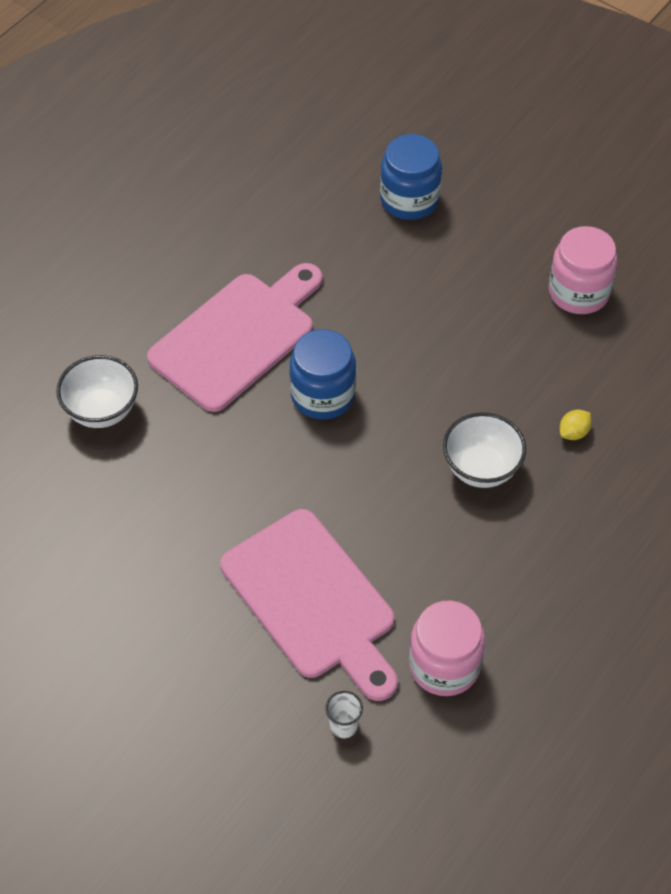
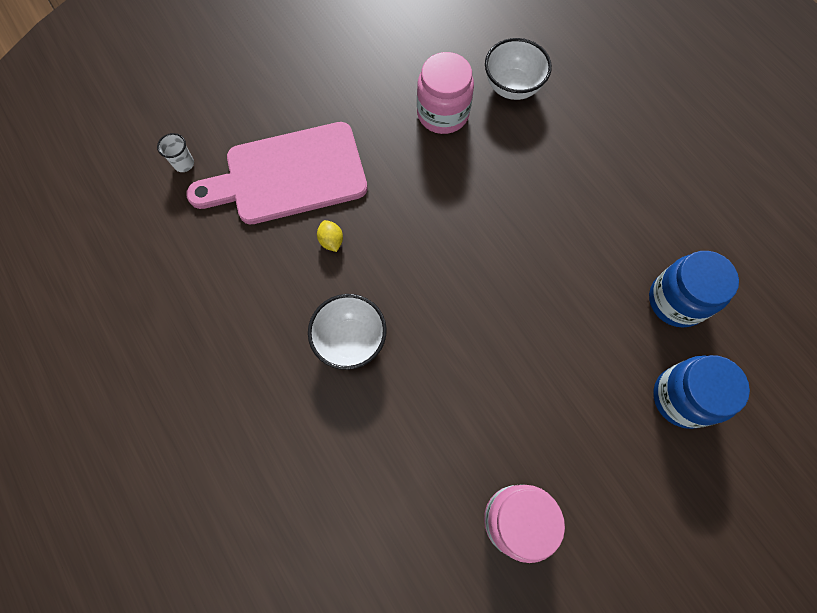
camera: 110 degrees right, 15 degrees up
(237, 337) = (554, 197): pink cutting board -> none
(323, 395) = (472, 242): blue jar -> blue jar (676, 300)
(444, 665) = (193, 244): pink jar -> pink jar (443, 113)
(573, 432) = (355, 437): yellow lemon -> yellow lemon (331, 241)

